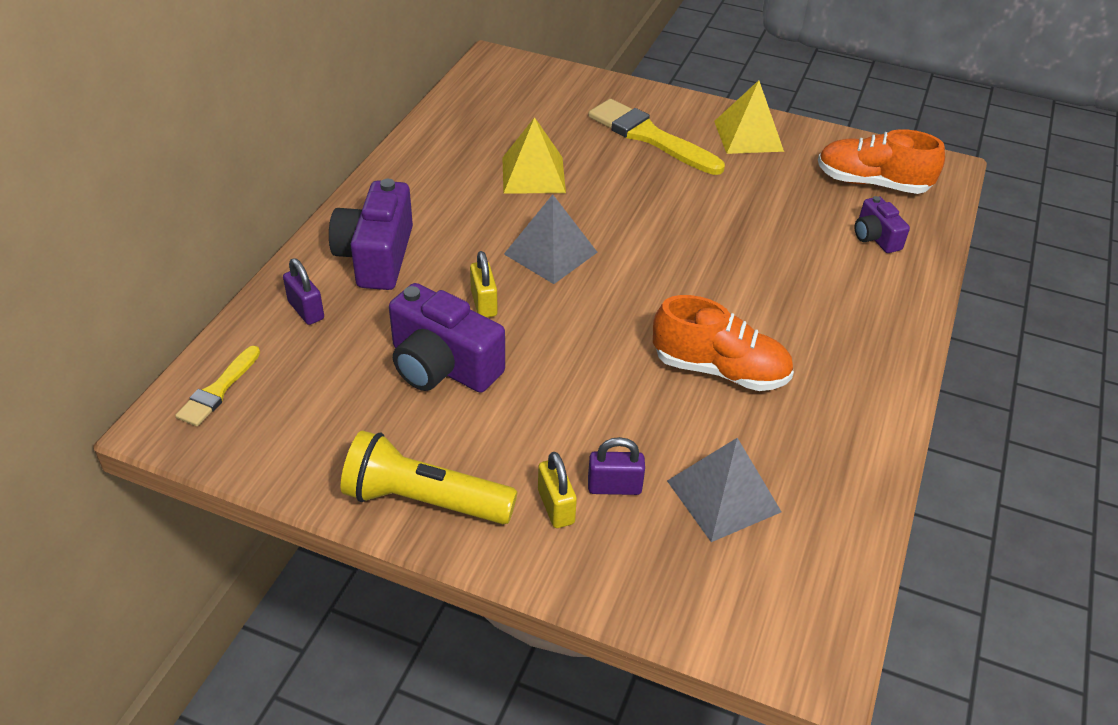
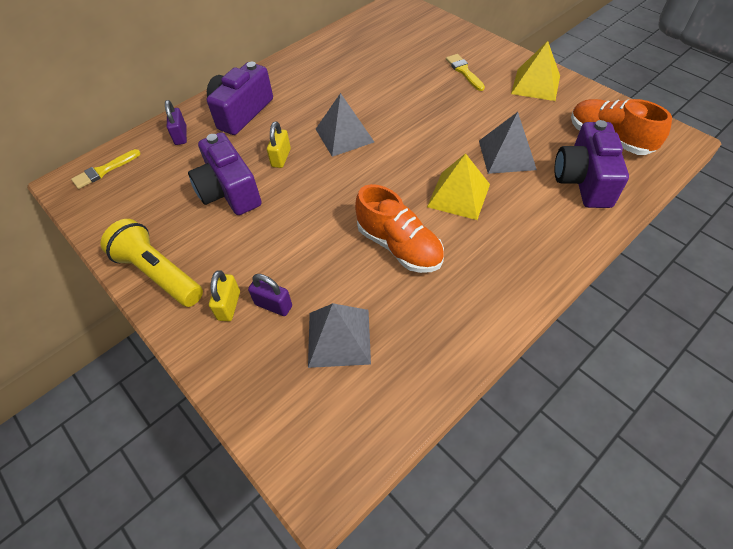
camera: 30 degrees right, 10 degrees up
(533, 175) = (369, 81): yellow pyramid -> yellow pyramid (458, 195)
(649, 137) = (464, 71): yellow brush -> yellow brush, size x0.55
(771, 229) = (506, 155): none -> grey pyramid
(875, 237) = (583, 180): purple camera -> purple camera, size x1.83

